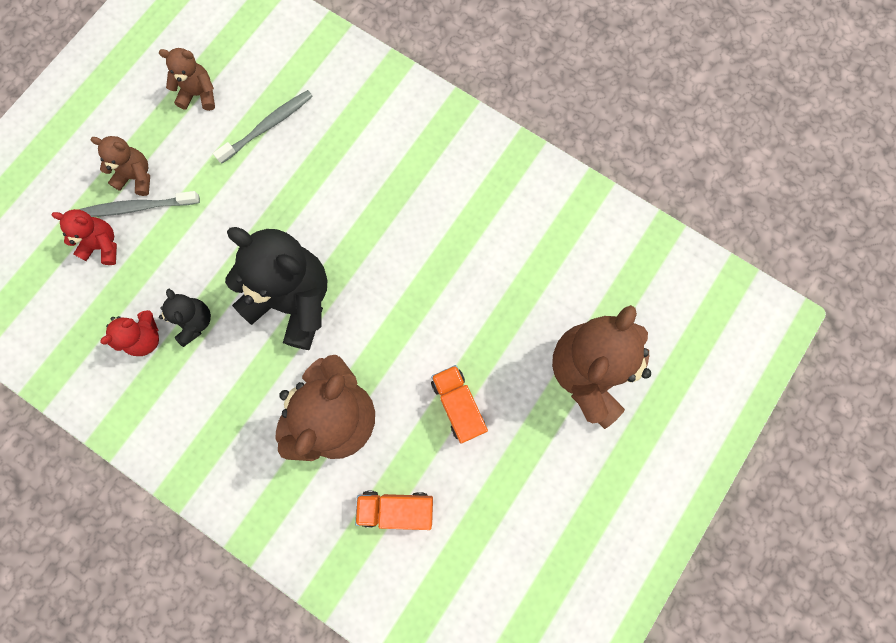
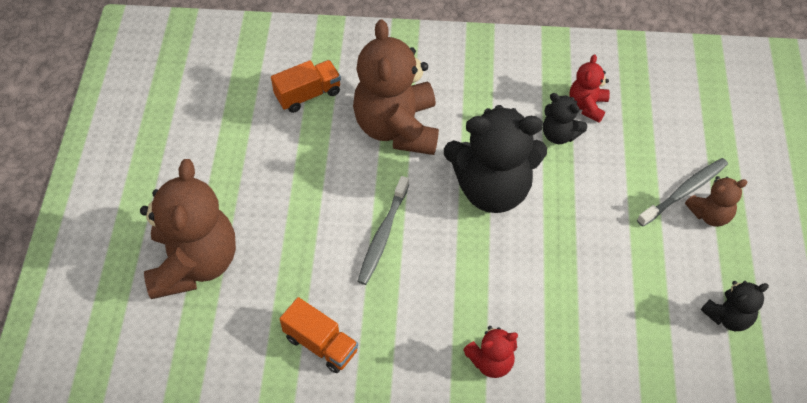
camera: 150 degrees right, 20 degrees down
(103, 245) = (683, 149): red teddy bear -> red teddy bear (491, 361)
(199, 94) = (728, 316): brown teddy bear -> black teddy bear
(268, 126) = (637, 322): grey toothbrush -> grey toothbrush (382, 235)
(458, 405) = (300, 182): orange truck -> orange truck (321, 344)

